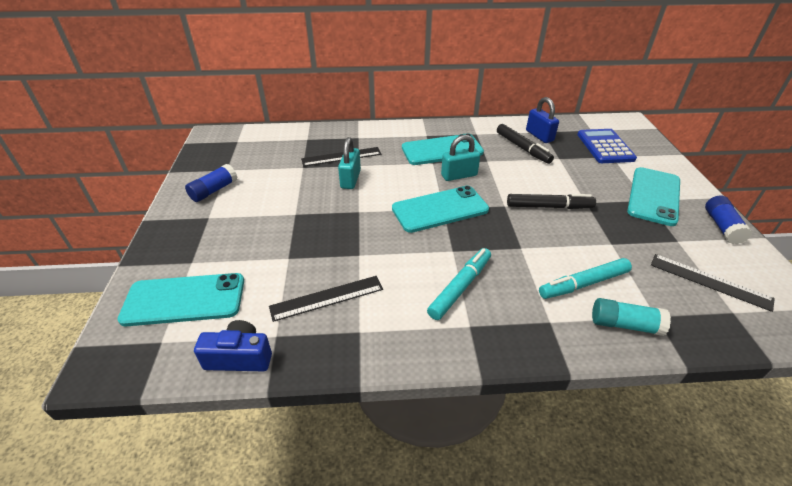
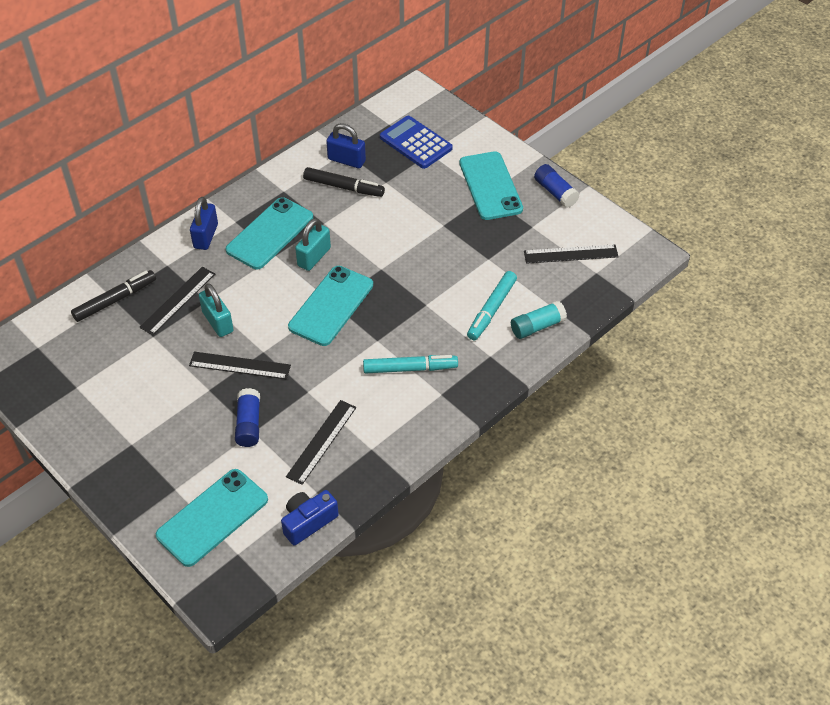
camera: 40 degrees left, 10 degrees up
(214, 190) = (97, 416): blue glue stick -> blue glue stick (249, 424)
(333, 211) = (240, 365): none -> black ruler
(399, 134) = (206, 236): none -> blue padlock
(460, 287) = (410, 368): turquoise marker -> turquoise marker turned 90 degrees clockwise
(549, 207) = (417, 248): black marker -> black marker (115, 300)

